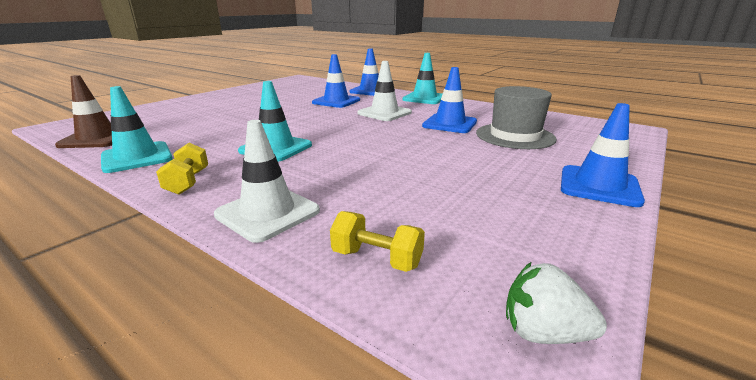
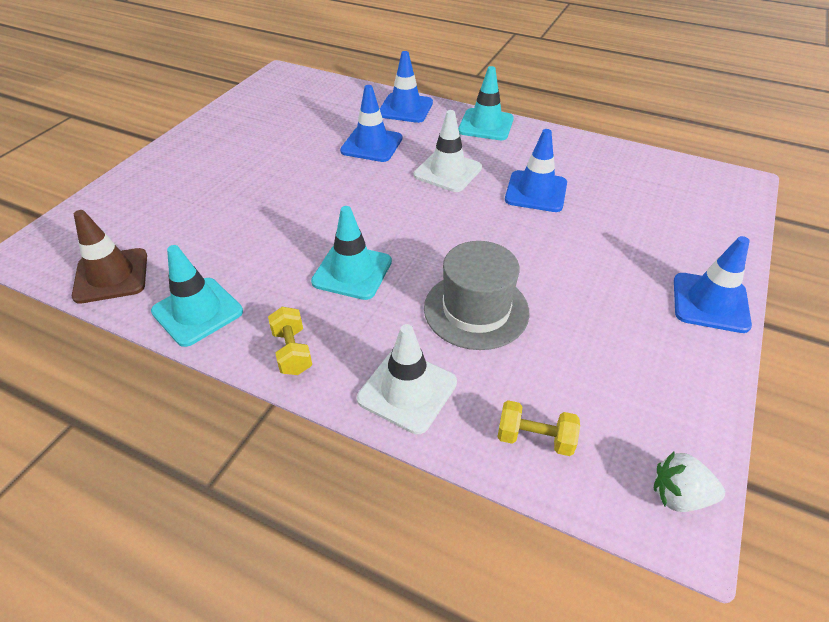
camera: 10 degrees left, 20 degrees up
(515, 136) = (616, 213): grey hat -> grey hat (476, 310)

